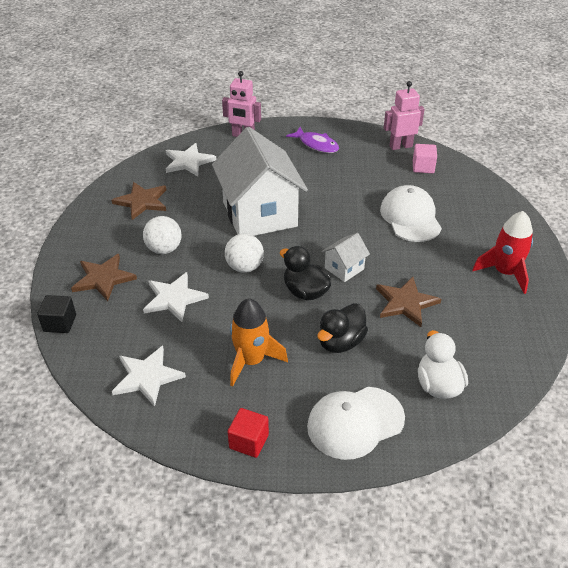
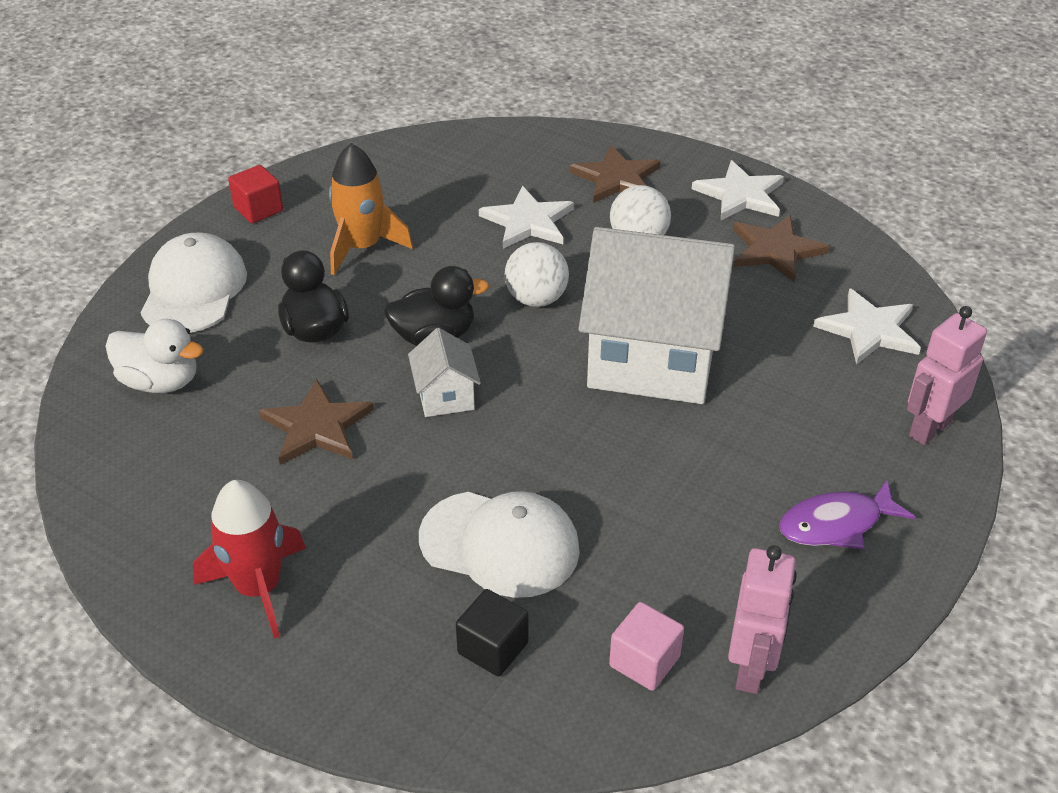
camera: 120 degrees right, 0 degrees up
(60, 323) = (560, 133): black cube -> black cube (493, 648)
(147, 377) = (416, 170): white star -> white star (740, 195)

